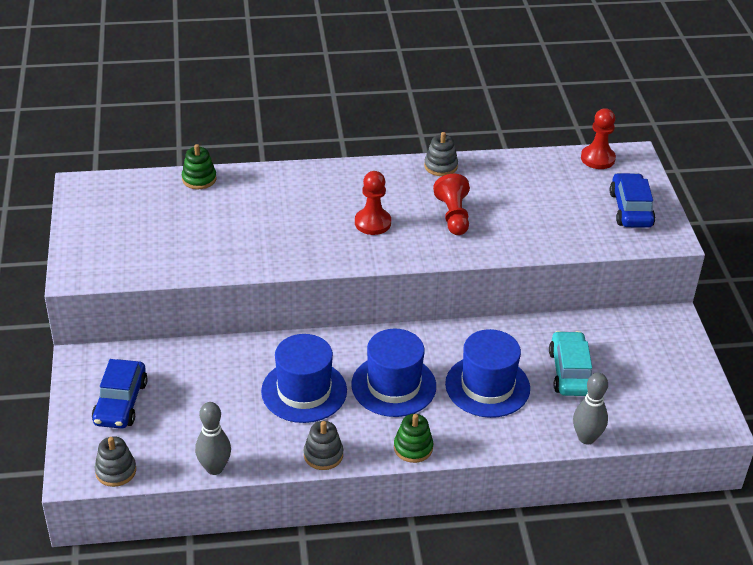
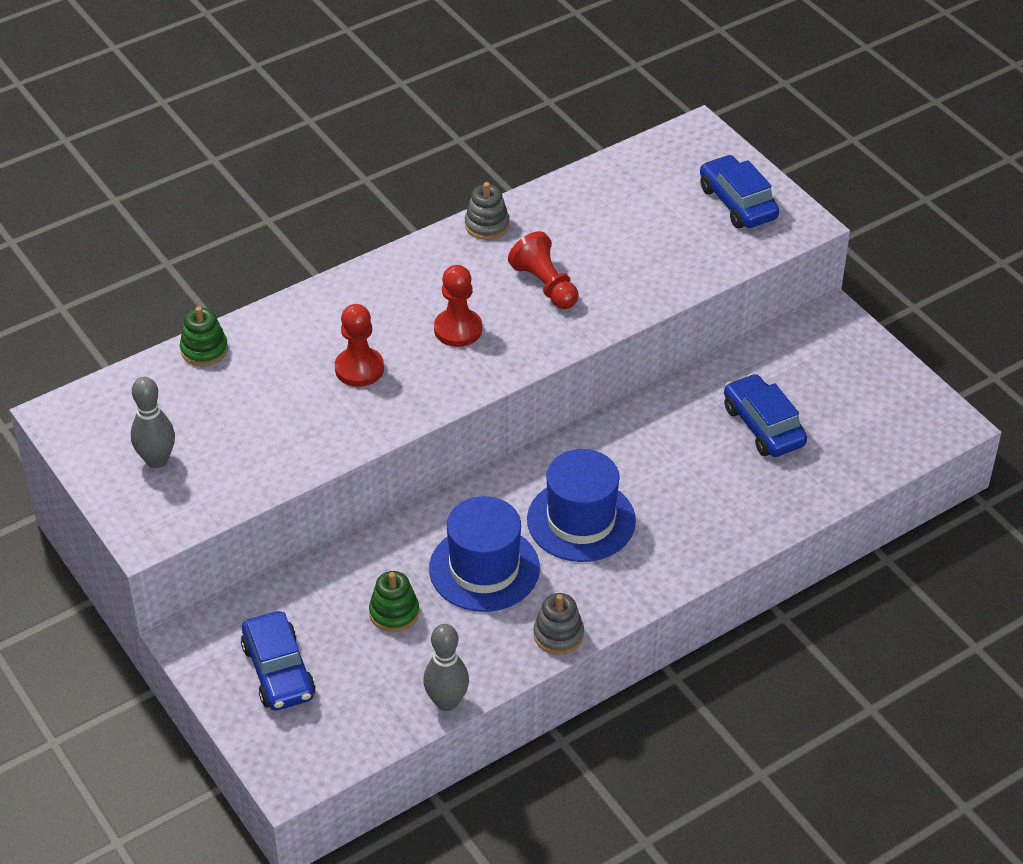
camera: 25 degrees left, 5 degrees up
(116, 471) = (335, 754): grey stacking toy -> none
(413, 448) = (651, 585): green stacking toy -> green stacking toy (394, 613)
(487, 386) = (685, 479): blue hat -> none
(570, 372) = (763, 426): turquoise car -> blue car
(586, 438) = (827, 496): grey bowling pin -> grey bowling pin (157, 460)
(597, 158) = (660, 150): red pawn -> red pawn (359, 369)

